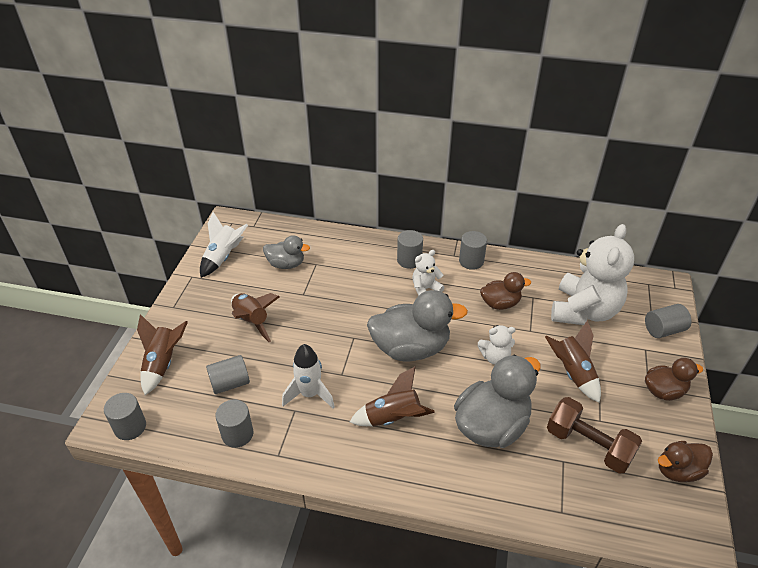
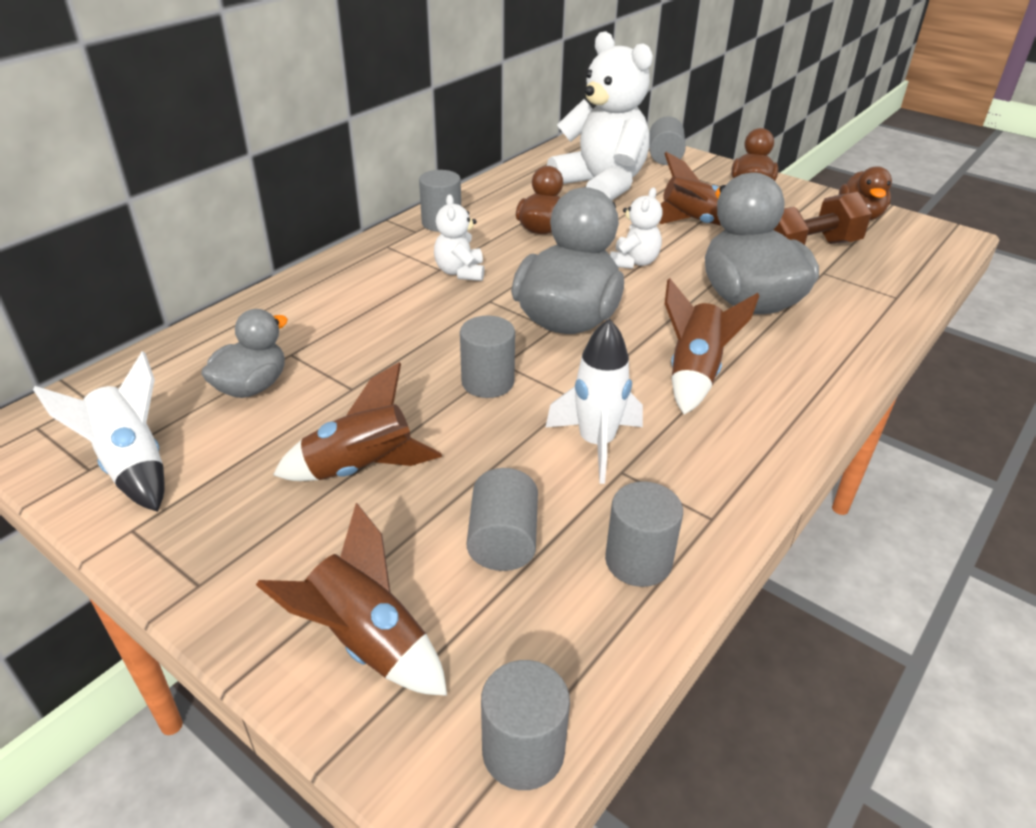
camera: 65 degrees left, 5 degrees down
(409, 260) = (385, 266): grey cylinder -> grey cylinder (487, 382)

